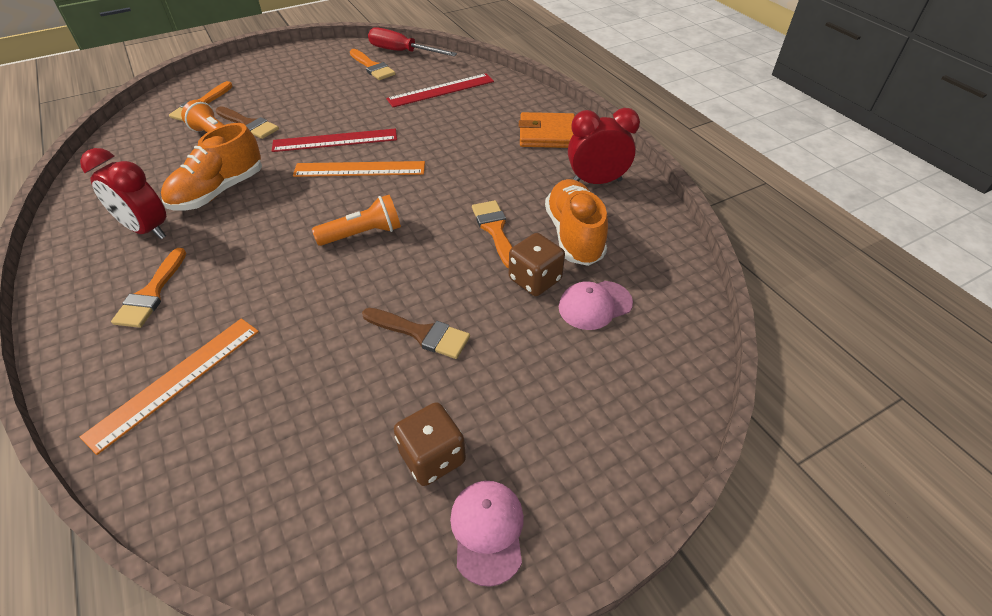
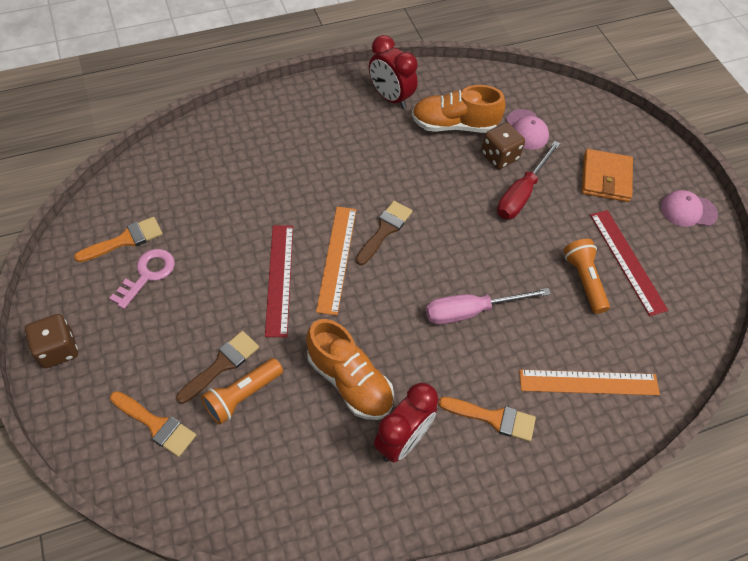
camera: 85 degrees left, 10 degrees up
(176, 381) = (588, 382): orange ruler -> orange ruler turned 45 degrees counterclockwise
(291, 267) = (471, 311): none -> pink screwdriver
(338, 81) = (147, 275): none -> pink key
(363, 234) = (434, 259): orange flashlight -> orange flashlight (584, 280)
(402, 52) = (98, 208): red screwdriver -> red screwdriver (521, 194)
(421, 333) = (548, 227): brown brush -> brown brush (385, 230)
(432, 457) = (645, 230): brown dice -> brown dice (58, 349)
(441, 90) = (204, 181): red ruler -> red ruler (627, 261)
(495, 230) = (441, 170): orange brush -> none
(547, 134) = (312, 113): orange wallet -> orange wallet (605, 178)
(596, 182) = (390, 97): red clock -> red clock turned 45 degrees counterclockwise

